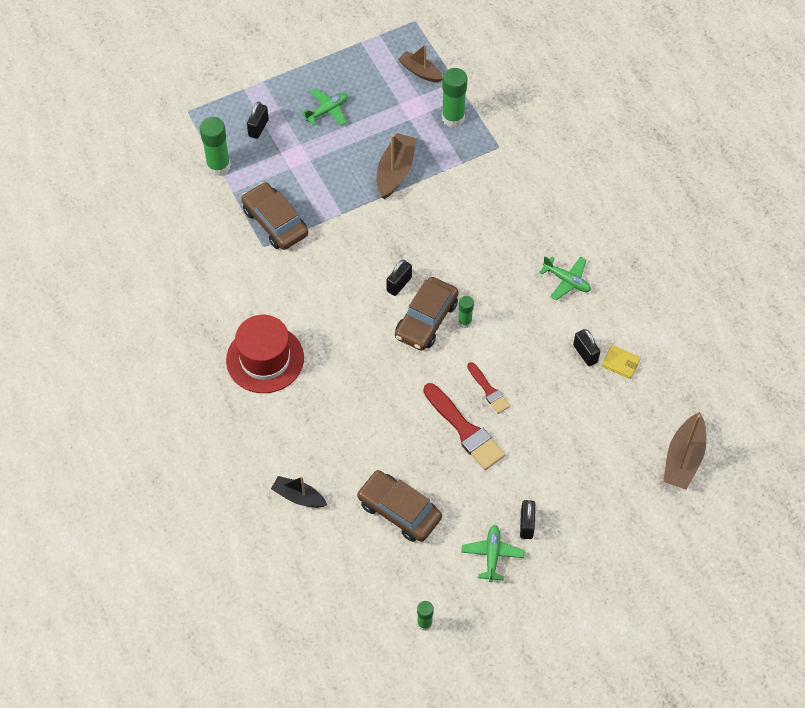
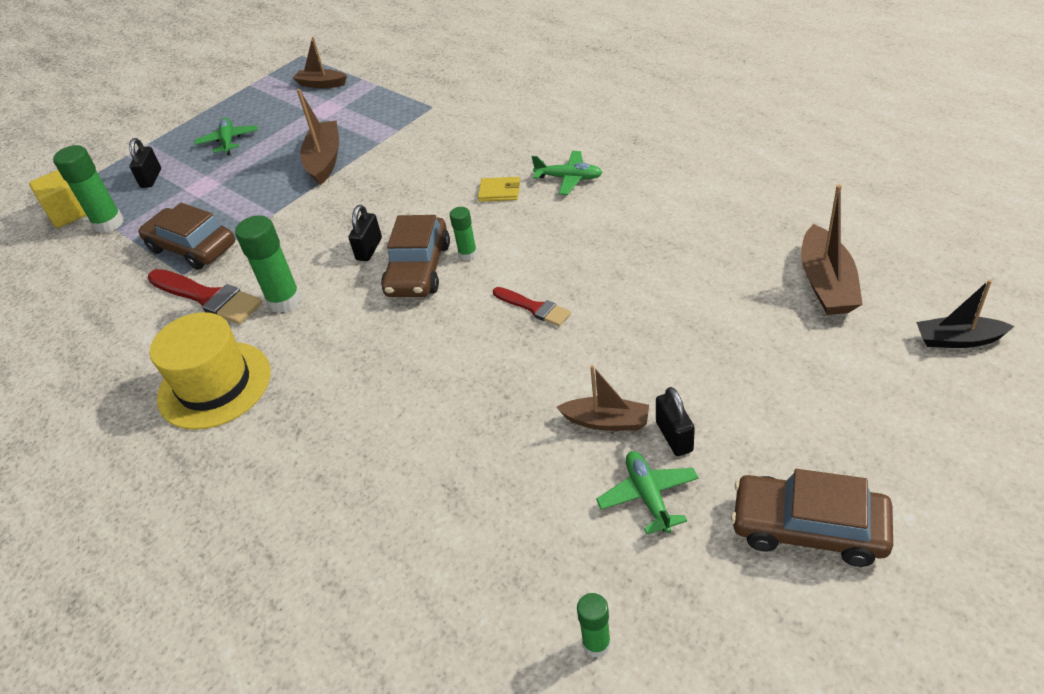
camera: 15 degrees left, 15 degrees down
(191, 139) = (70, 212): none -> yellow cube
(265, 359) = (214, 385): red hat -> yellow hat
(298, 496) = (315, 536): black boat -> black boat (958, 340)
(327, 111) = (228, 141): green plane -> green plane turned 45 degrees counterclockwise
(399, 511) = (478, 493): brown car -> brown car (808, 528)
(453, 118) = (371, 103): green glue stick -> green glue stick (284, 301)
(465, 430) = (525, 360): red brush -> red brush (208, 298)
(493, 496) = (606, 421): none -> brown boat
(585, 354) = (632, 231): black padlock -> none
(620, 363) = (680, 224): yellow wallet -> yellow wallet (499, 191)

